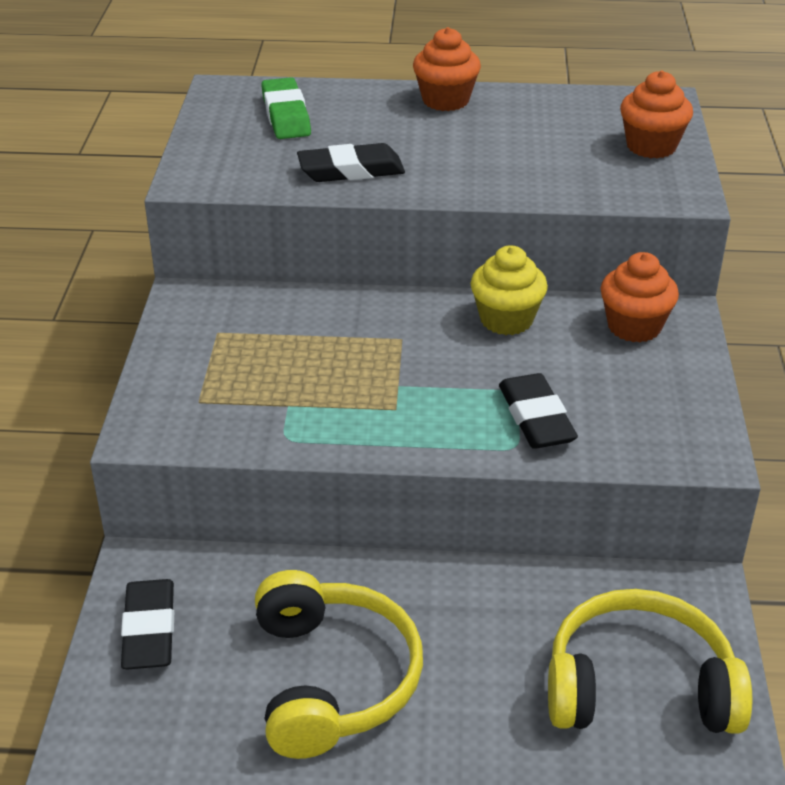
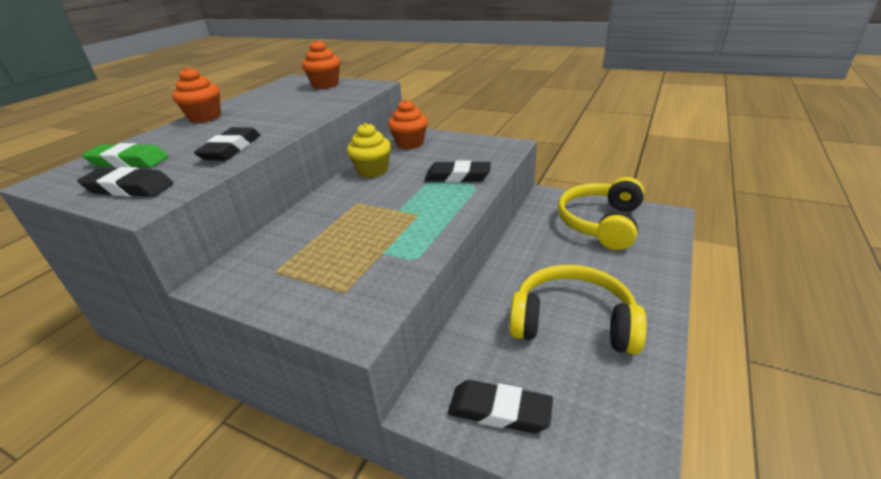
camera: 65 degrees left, 5 degrees down
(223, 151) = (129, 188): none -> black eraser

